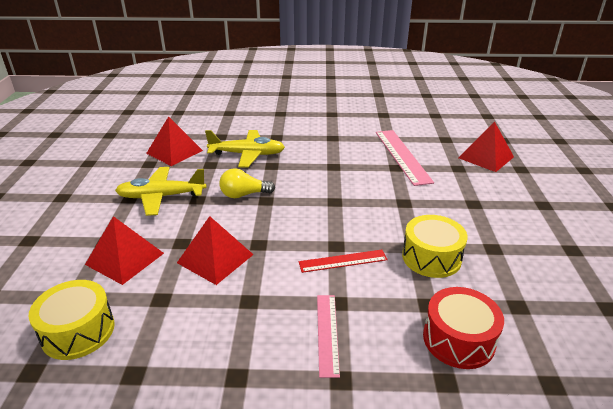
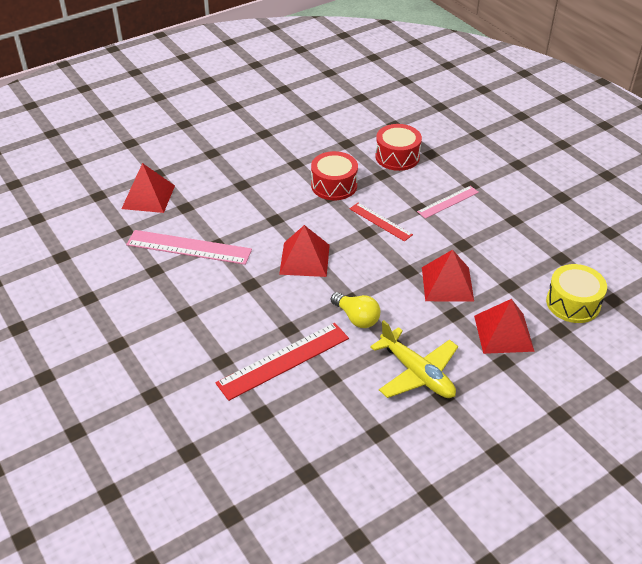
camera: 125 degrees left, 10 degrees up
(174, 152) = (334, 430): red pyramid -> red pyramid (305, 259)
(247, 154) = (284, 361): yellow plane -> red ruler
(402, 156) = (189, 247): pink ruler -> pink ruler turned 60 degrees clockwise
(431, 257) = (334, 185): yellow drum -> red drum

